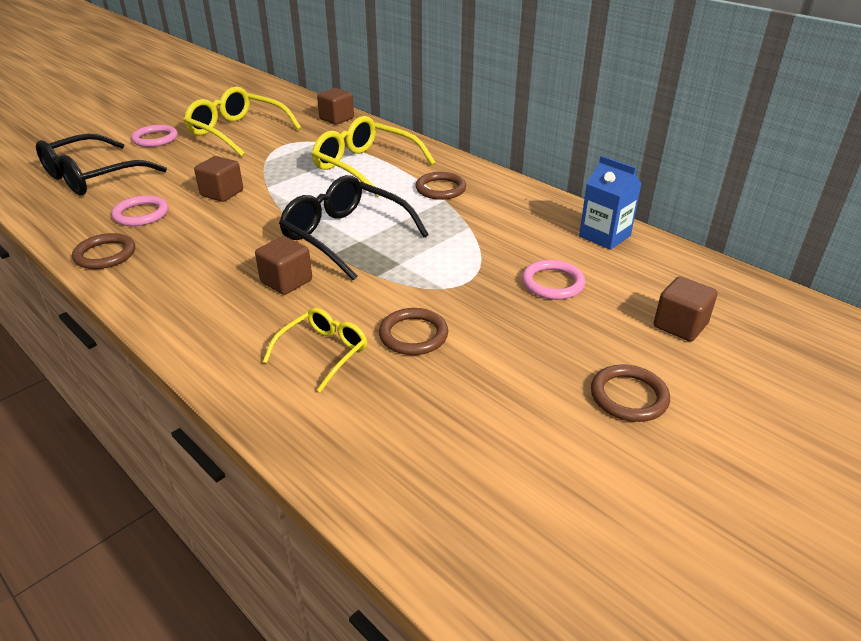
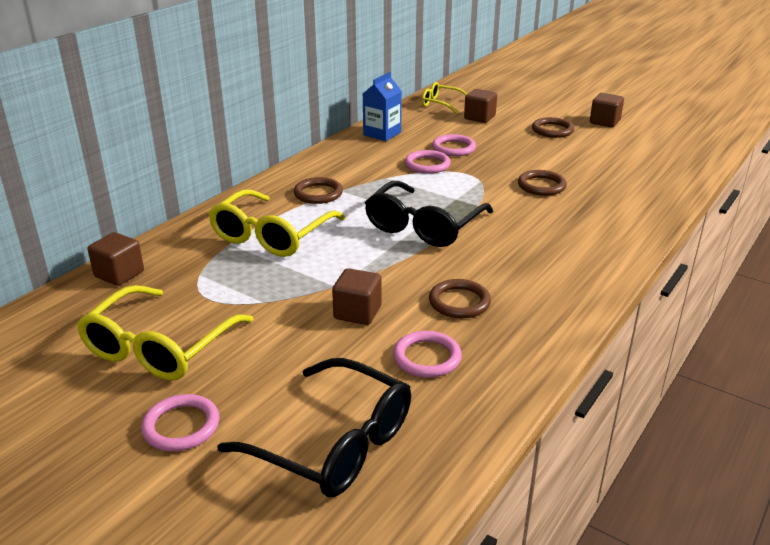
camera: 100 degrees left, 5 degrees down
(105, 254) = (522, 353): brown ring -> brown ring (459, 302)
(286, 281) = (508, 241): brown cube -> brown cube (604, 122)
(323, 352) = (582, 212): yellow glasses -> yellow glasses (441, 104)
(500, 256) = (427, 165): none -> pink ring

